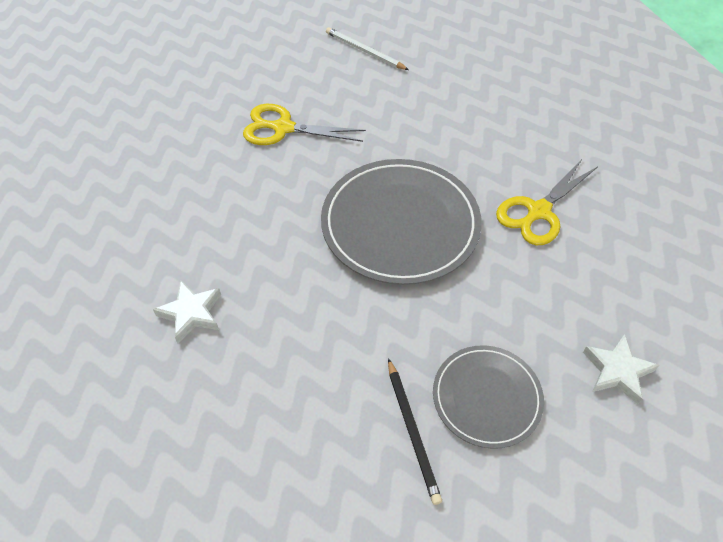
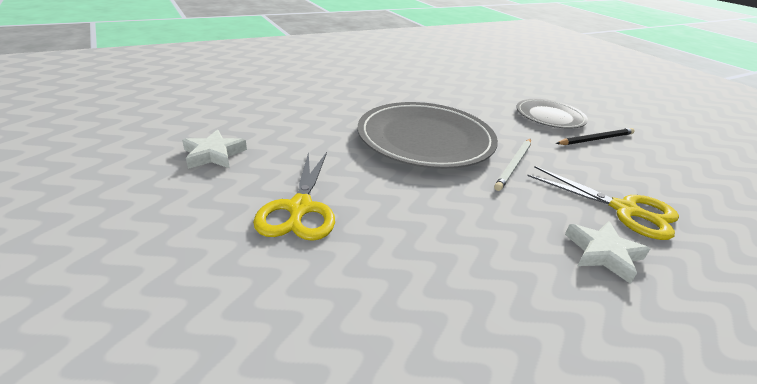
camera: 100 degrees left, 20 degrees down
(364, 51) = (161, 154): white pencil -> white pencil (514, 165)
(538, 212) = (393, 92): yellow scissors -> yellow scissors (625, 210)
(617, 371) = (501, 85): white star -> white star (214, 154)

